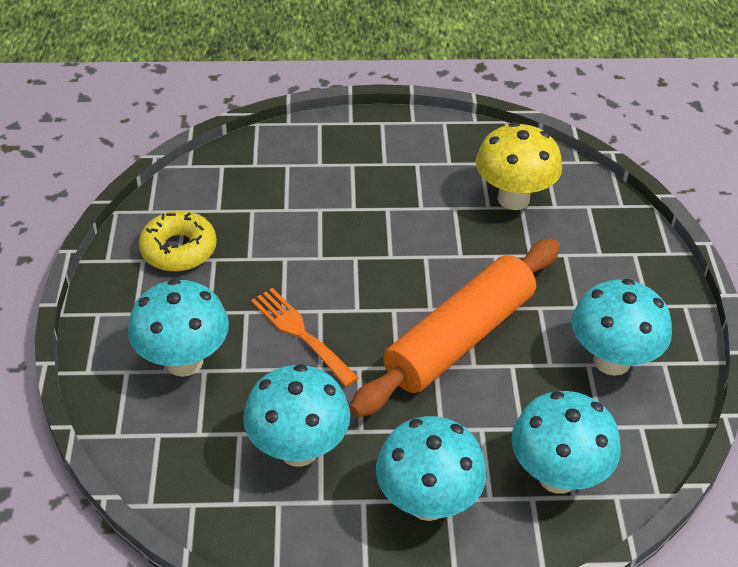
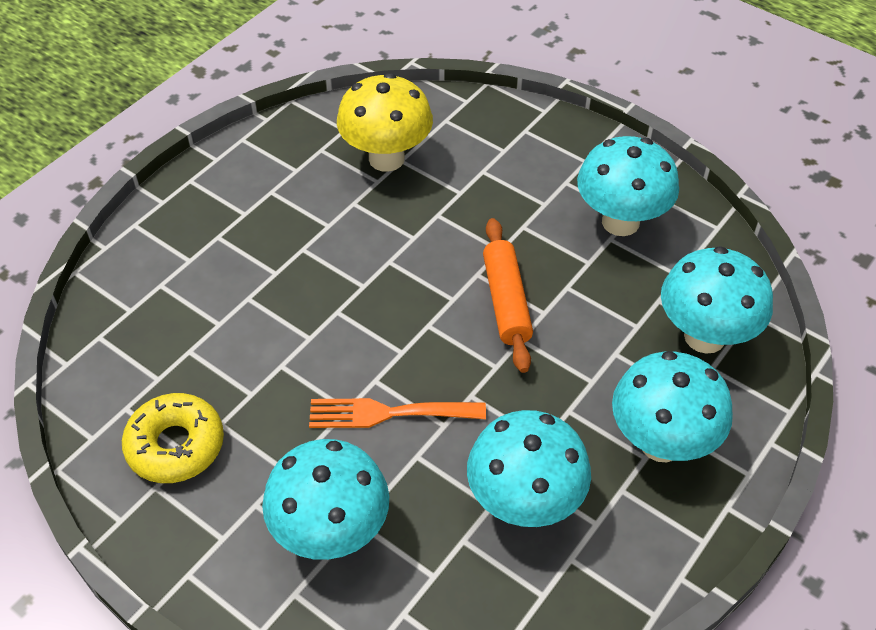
camera: 50 degrees left, 5 degrees up
(460, 338) = (506, 301): orange rolling pin -> orange rolling pin, size x0.57

